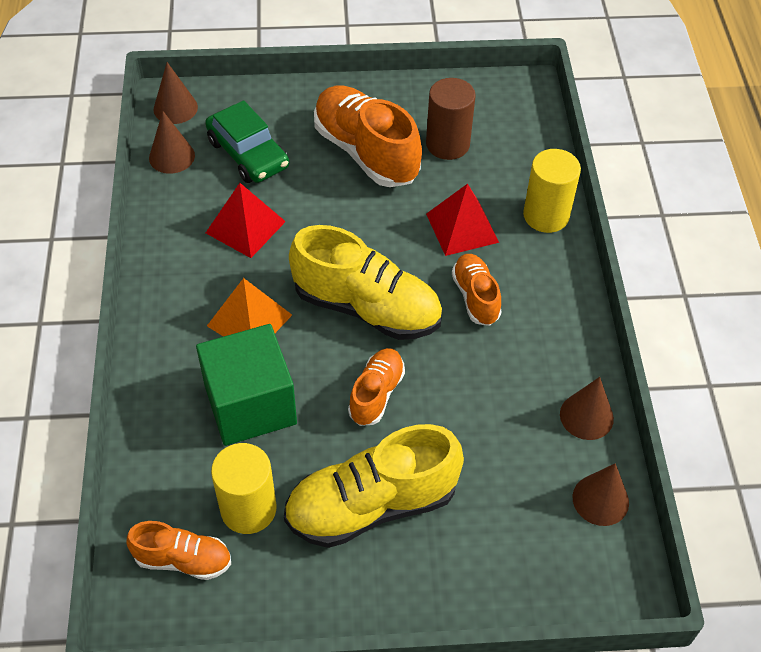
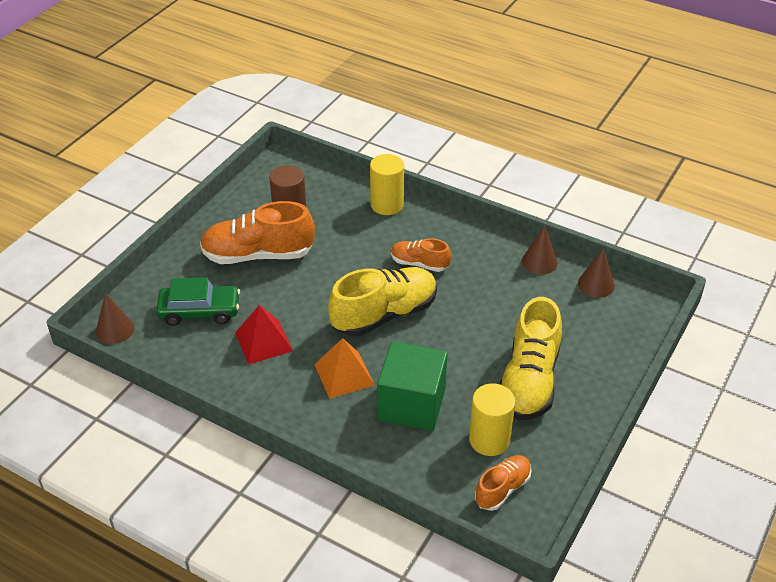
camera: 55 degrees left, 10 degrees down
(172, 156) = (160, 351): brown cone -> none
(376, 394) = (452, 341): orange shoe -> none
(462, 228) = (362, 243): red pyramid -> none

